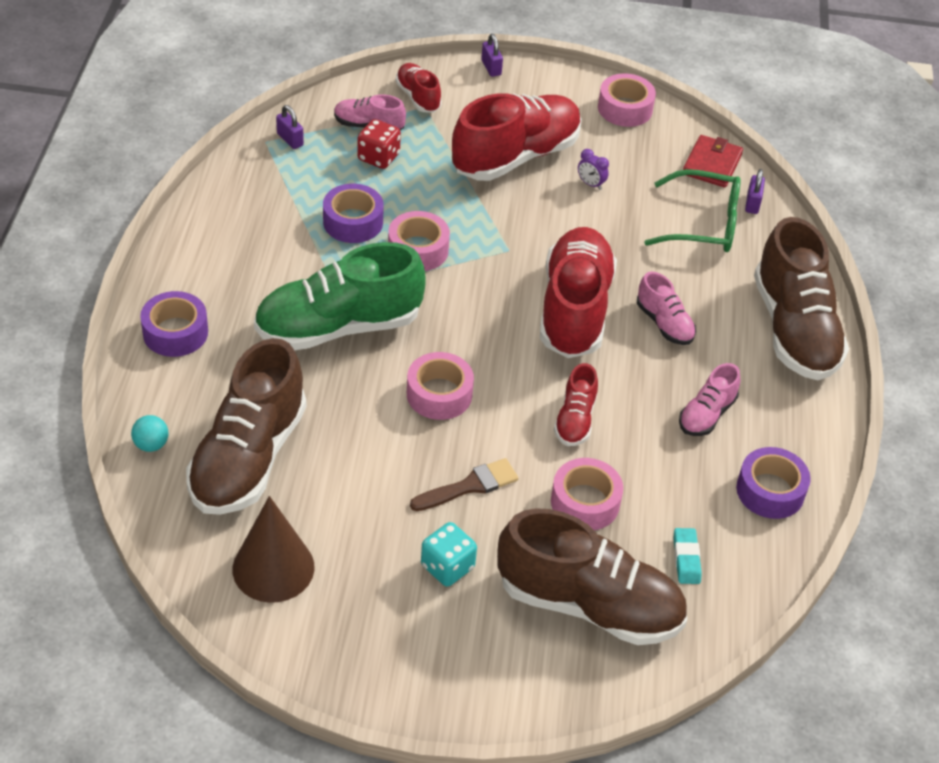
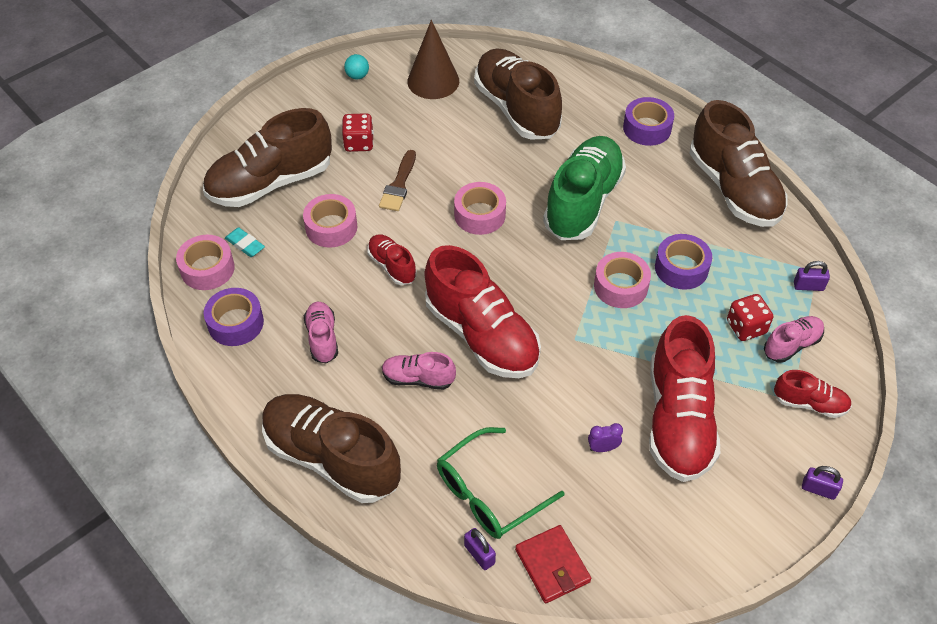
camera: 135 degrees right, 5 degrees up
(151, 445) = (565, 78): turquoise ball -> turquoise ball (357, 76)
(208, 231) = (733, 189): none -> brown shoe
(447, 567) = (359, 143): turquoise dice -> red dice
(625, 108) = (682, 557): pink tape -> pink tape (207, 269)

